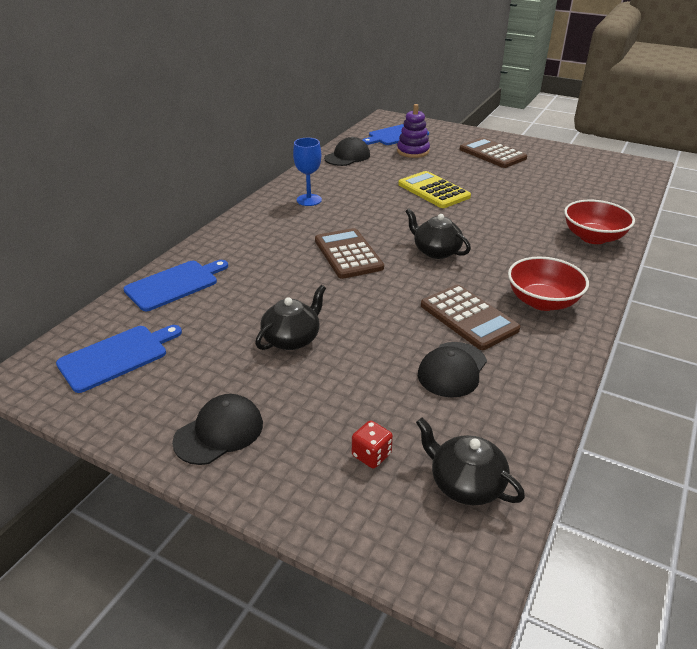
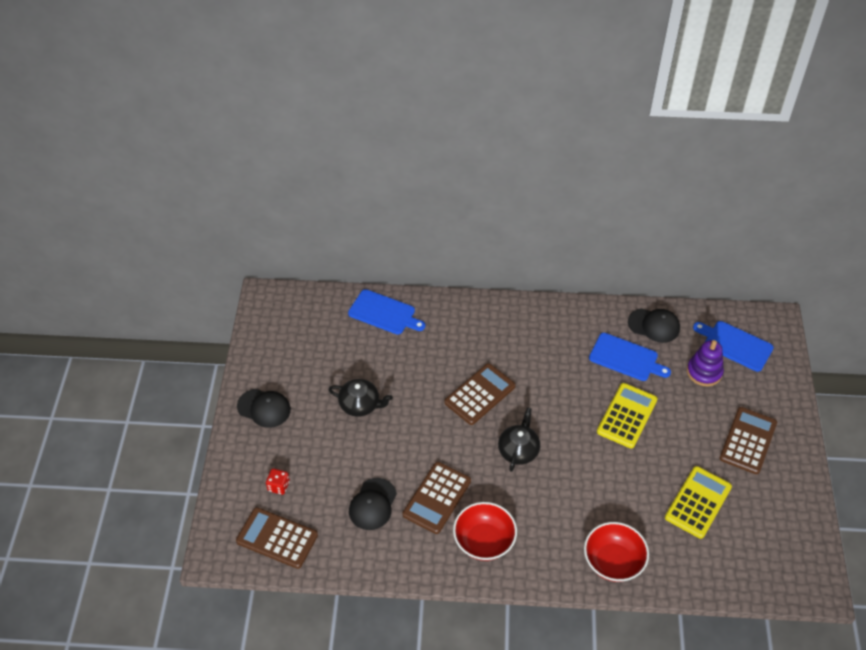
camera: 65 degrees right, 15 degrees up
(117, 356) = (300, 327): blue cutting board -> blue cutting board (626, 358)
(309, 200) = (549, 333): blue goblet -> none
(452, 369) = (372, 504): black cap -> black cap turned 75 degrees counterclockwise
(465, 483) = (277, 538): black teapot -> brown calculator
(543, 186) = (698, 502): none -> yellow calculator

